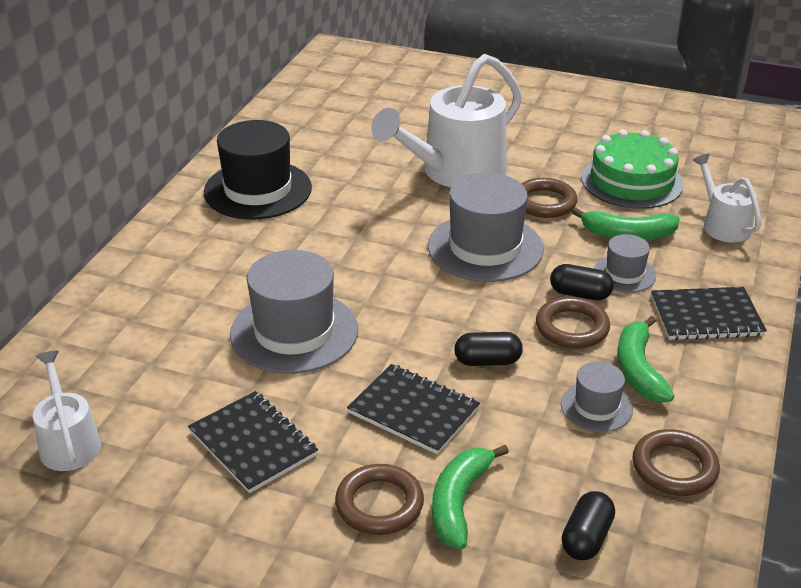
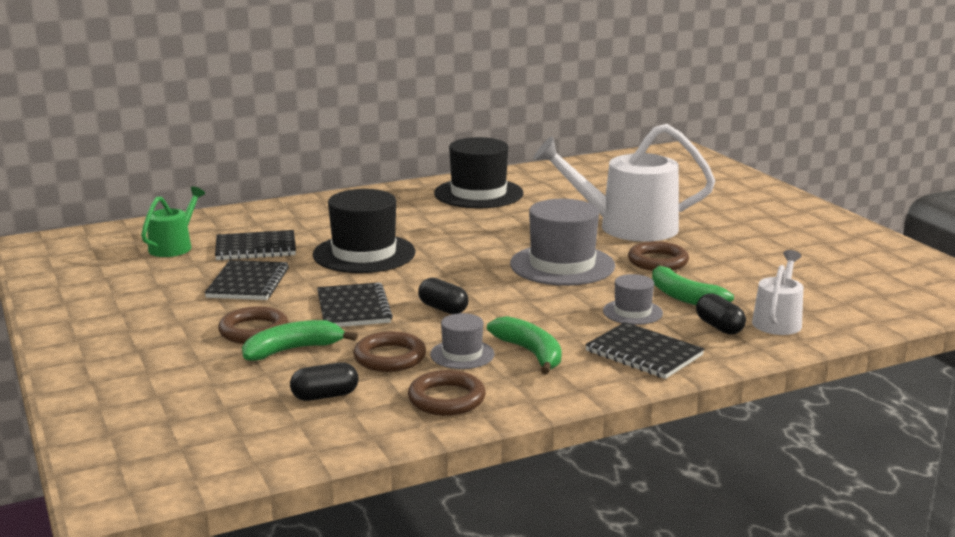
camera: 45 degrees right, 15 degrees down
(68, 442) = (173, 247): white watering can -> green watering can
(168, 389) = (255, 248): none -> black notebook
(294, 332) = (364, 254): grey hat -> black hat
(572, 328) = (532, 318): brown ring -> brown ring (390, 357)
(580, 294) = (576, 308): black capsule -> black capsule (719, 327)
(632, 181) = (756, 275): green cake -> none
(638, 369) = (530, 353): green banana -> green banana turned 105 degrees clockwise

